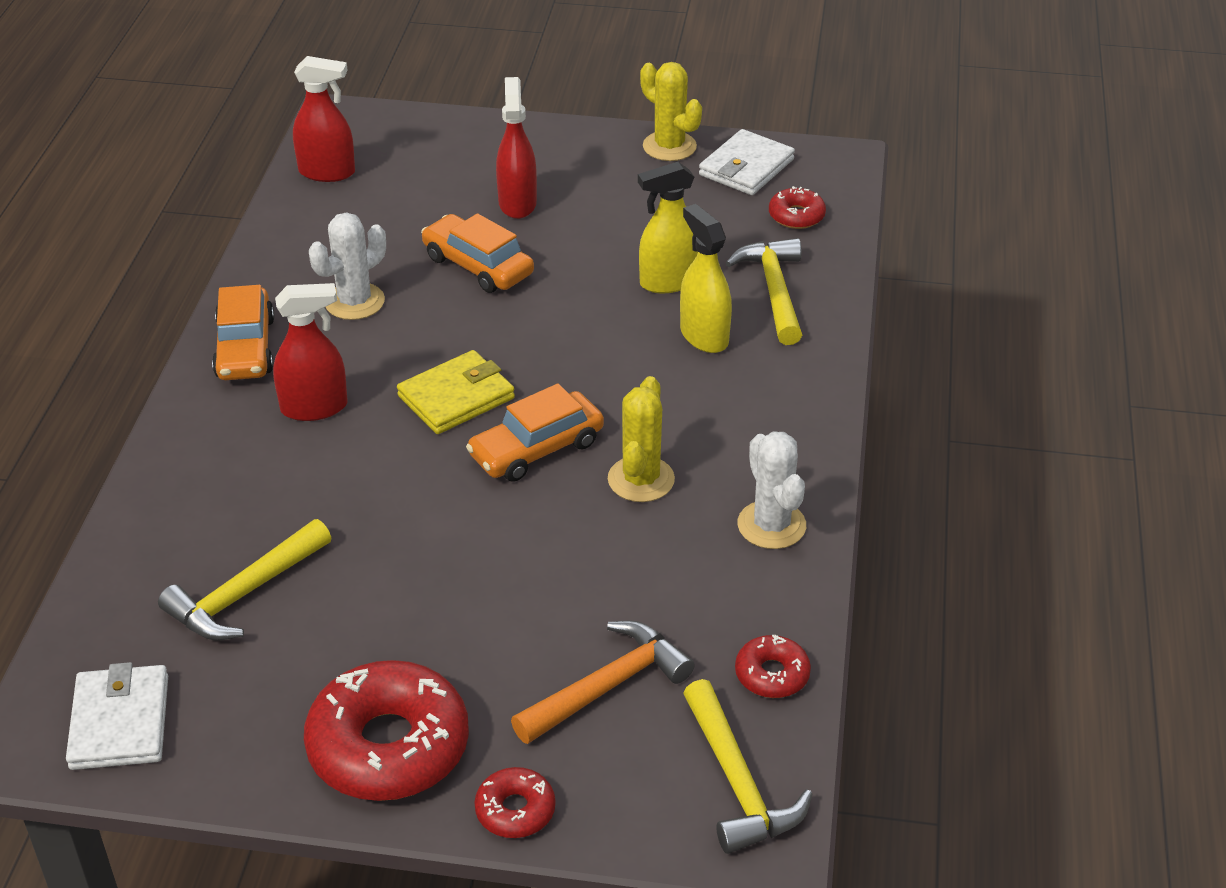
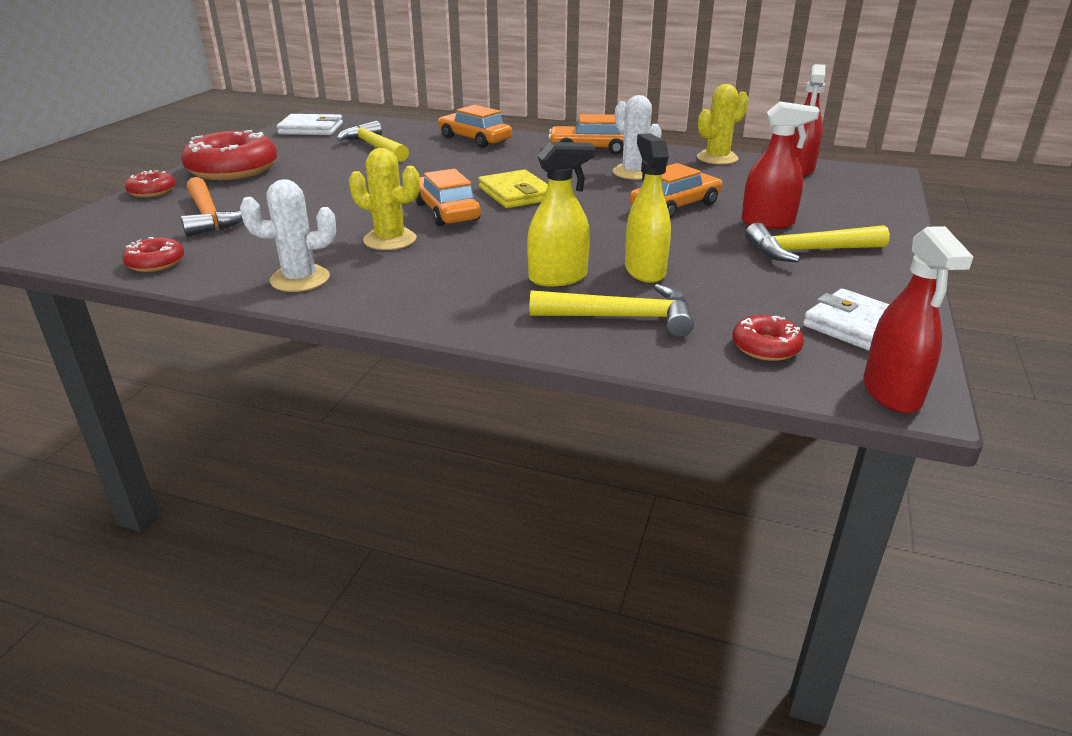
camera: 100 degrees right, 10 degrees down
(194, 479) = (475, 139): none -> orange car
(314, 407) = (524, 162): red spray bottle -> red spray bottle (891, 393)
(669, 146) = (892, 292): yellow cactus -> yellow cactus (717, 158)
(737, 782) = (86, 243): yellow hammer -> yellow hammer (808, 251)

